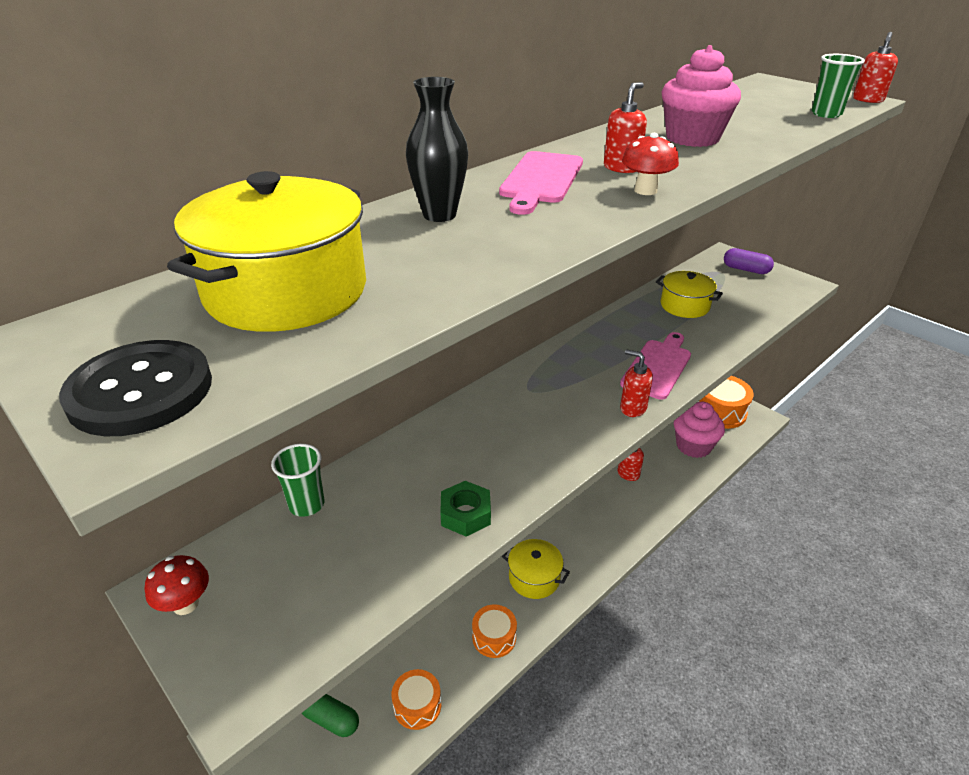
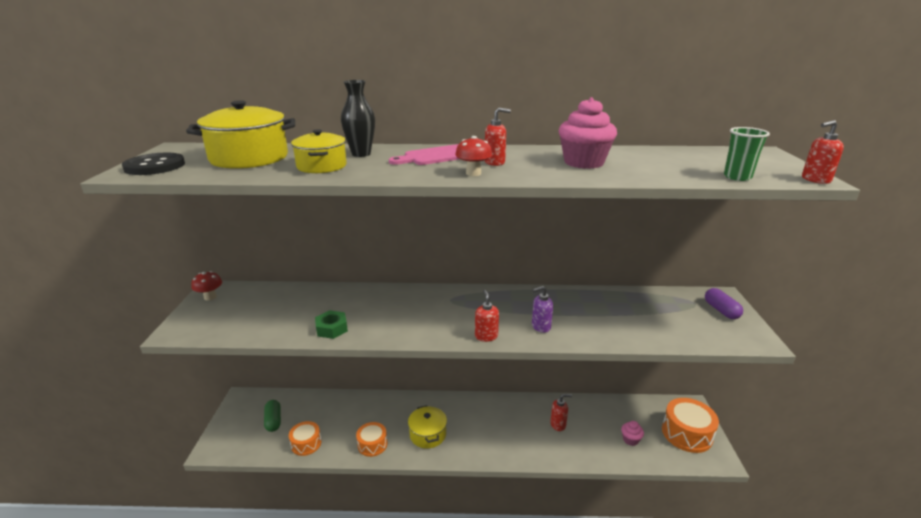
camera: 45 degrees right, 10 degrees down
(306, 505) = (290, 290): green cup -> none
(657, 367) = (540, 327): pink cutting board -> purple soap dispenser
(684, 306) = (625, 308): yellow pot -> yellow pot (321, 166)
(693, 446) = (630, 440): pink cupcake -> pink cupcake, size x0.50

